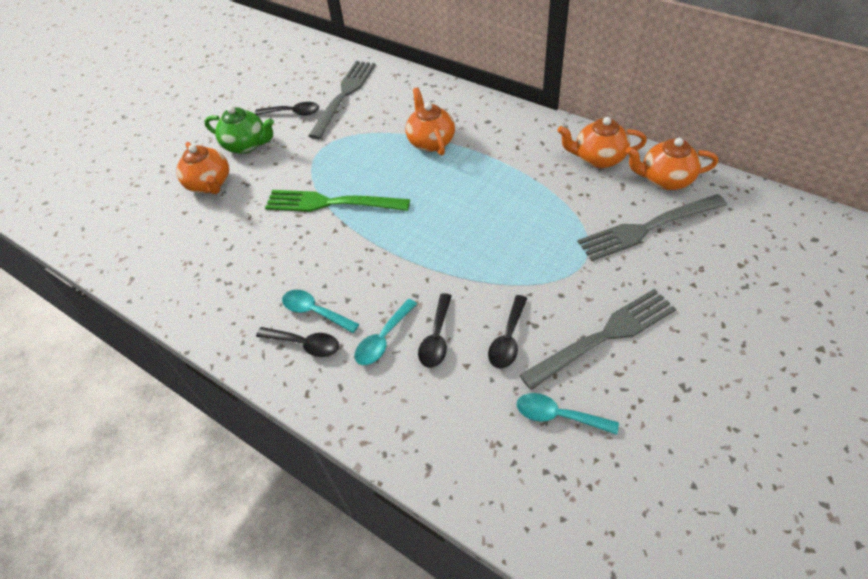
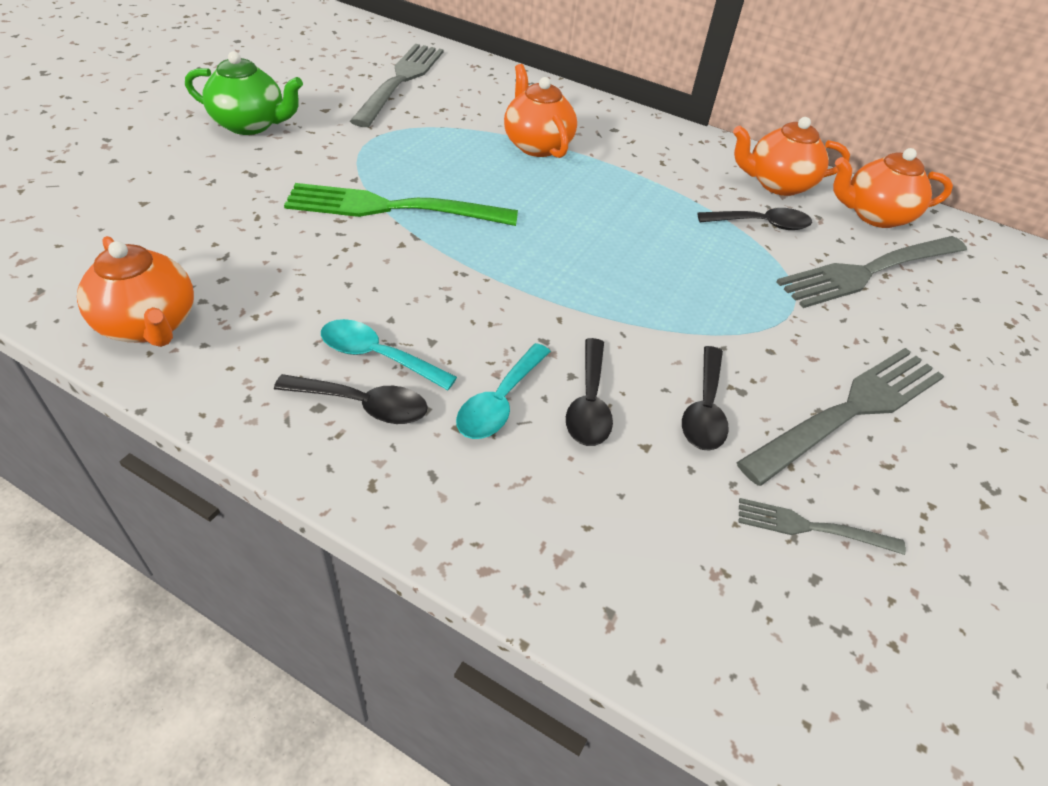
camera: 15 degrees left, 5 degrees down
(210, 184) = (189, 169): orange teapot -> orange teapot (149, 325)
(293, 113) = (323, 93): black spoon -> black spoon (761, 224)
(558, 415) = (812, 528): turquoise spoon -> grey fork

